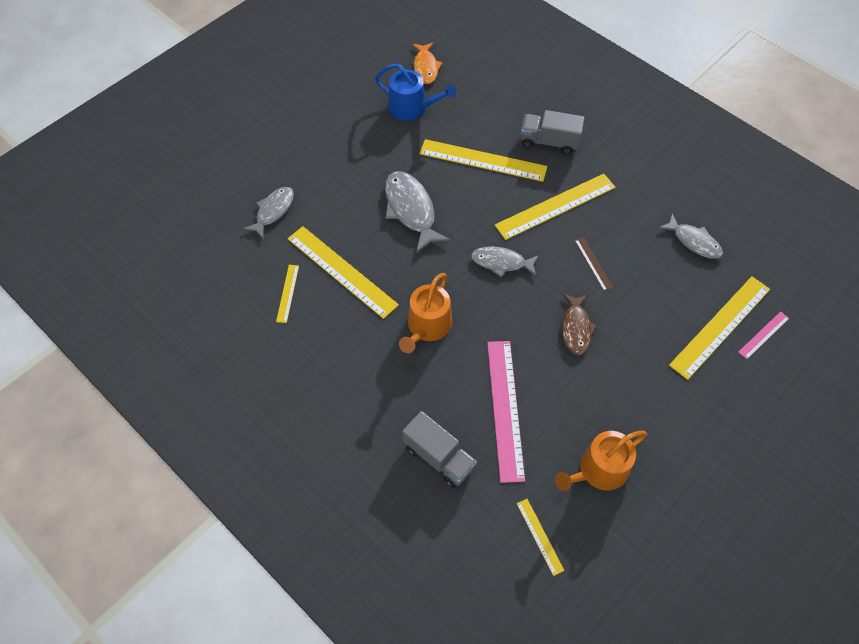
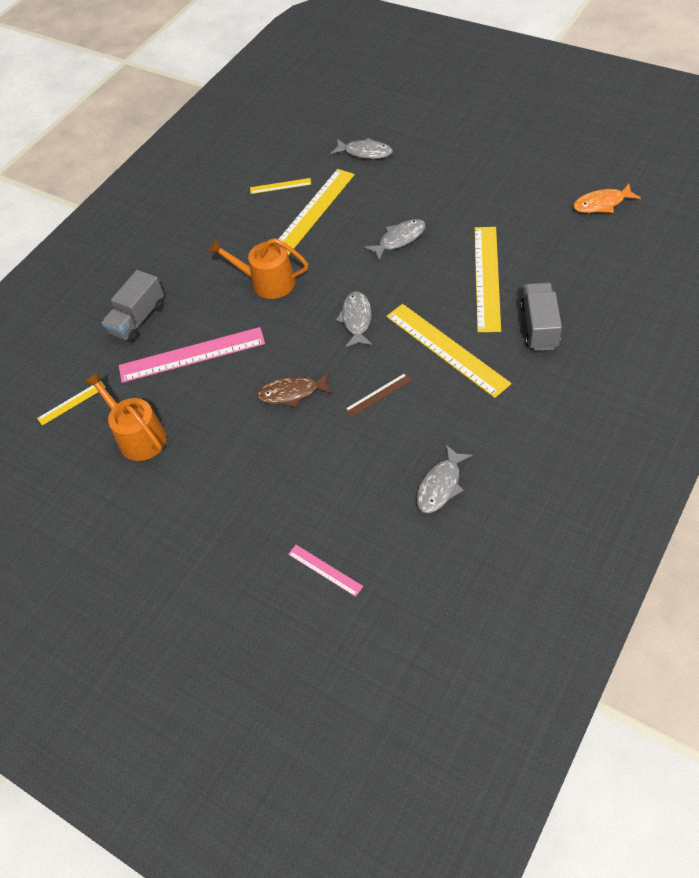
camera: 85 degrees right, 5 degrees down
(411, 210) = (399, 239): grey fish -> grey fish, size x0.65
(412, 108) = (536, 208): blue watering can -> none
(720, 326) = (326, 524): yellow ruler -> none

